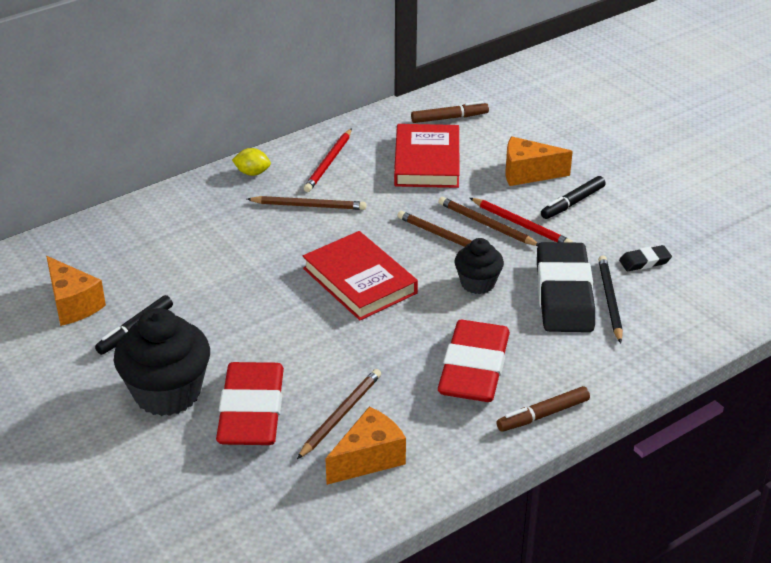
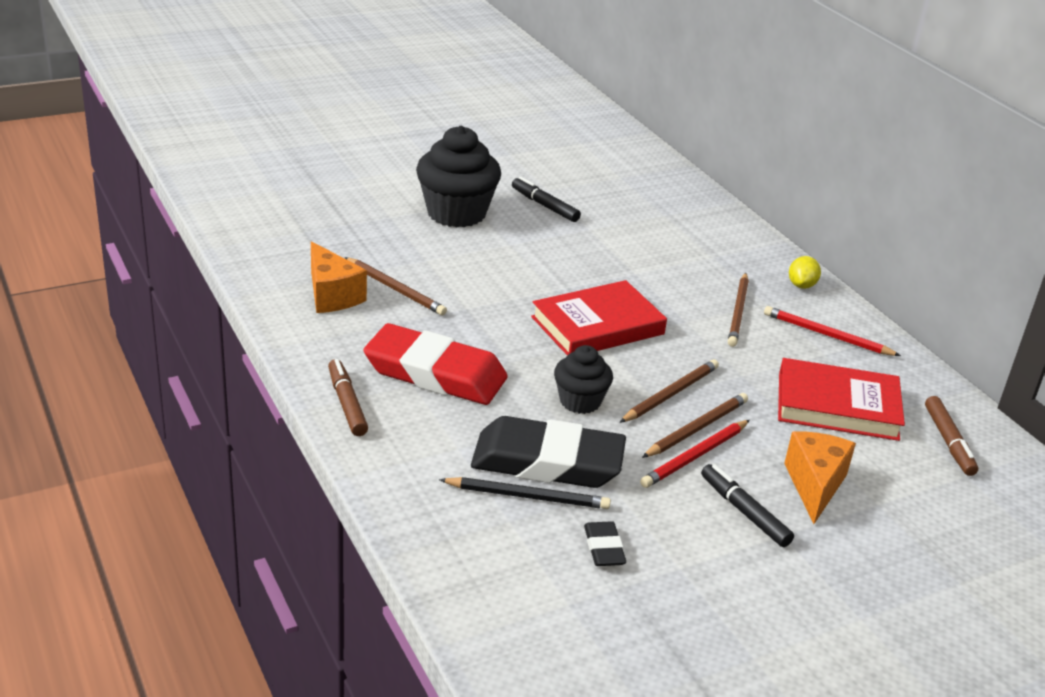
camera: 95 degrees right, 5 degrees down
(73, 304) = (587, 182): orange cheese -> none
(251, 411) = (418, 247): red eraser -> none

